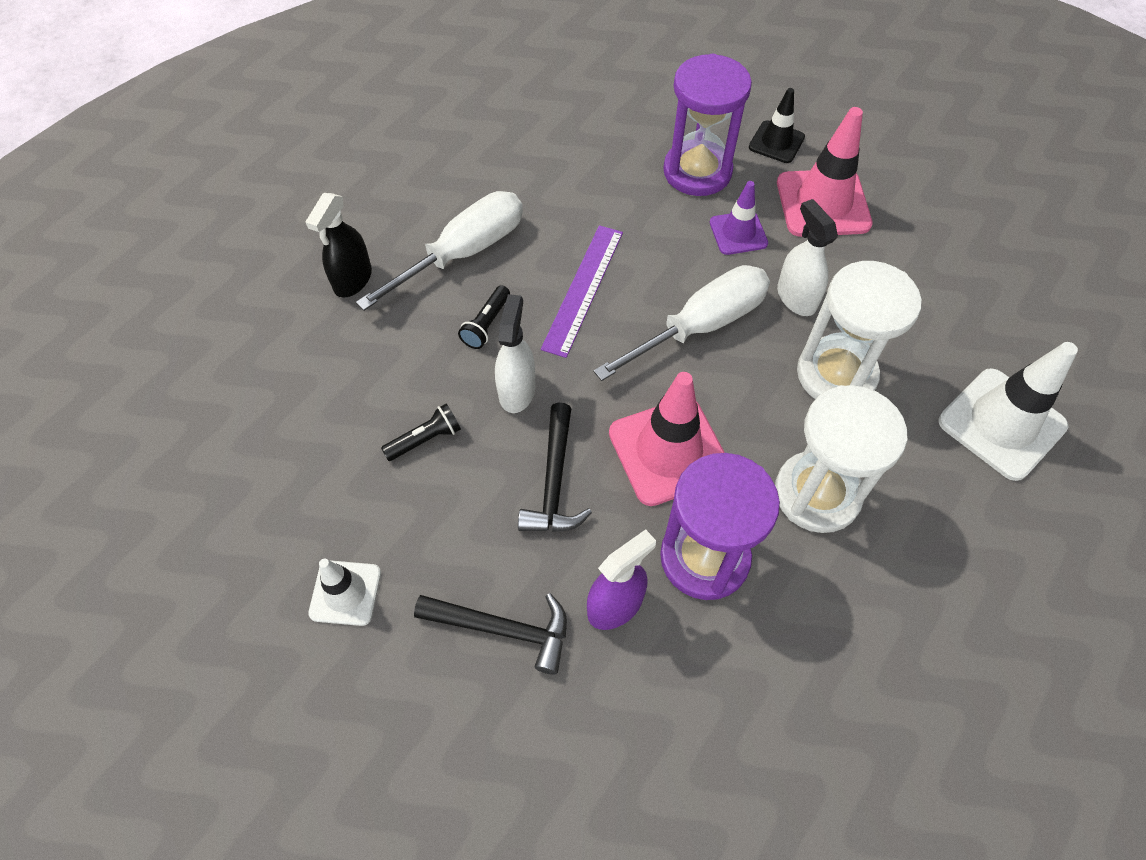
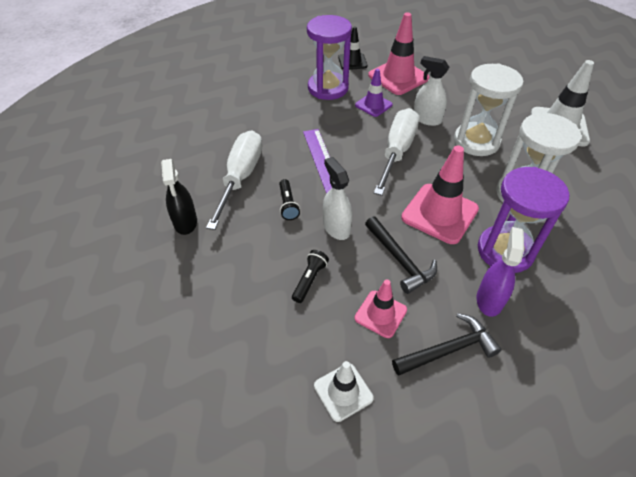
camera: 35 degrees left, 10 degrees down
(466, 534) = (380, 314): none -> pink traffic cone

